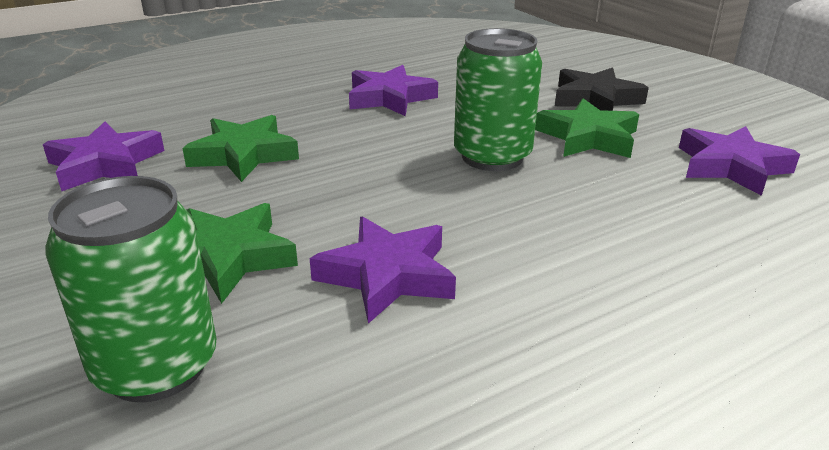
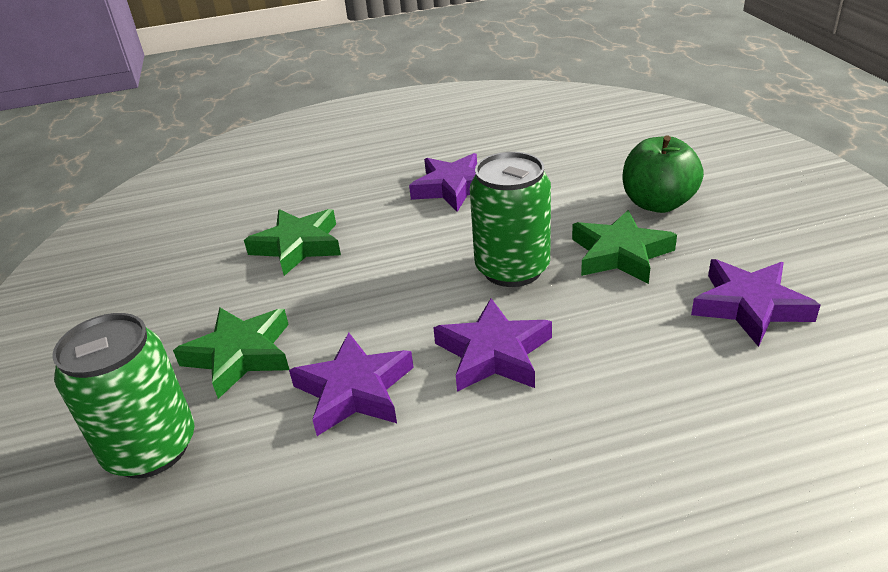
camera: 20 degrees right, 5 degrees up
(105, 164) = (189, 246): purple star -> purple star (494, 353)
(595, 99) = (657, 203): black star -> green apple

